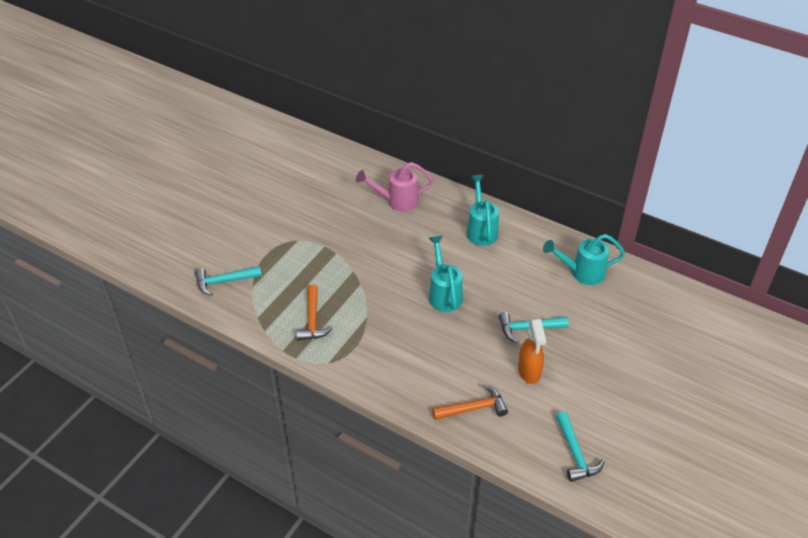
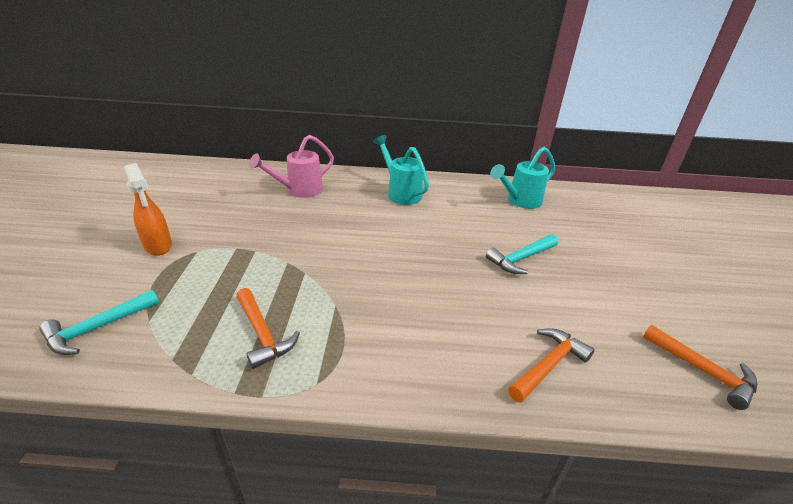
camera: 30 degrees left, 10 degrees down
(444, 293) = (408, 254): turquoise watering can -> none
(529, 372) = (564, 299): orange spray bottle -> orange spray bottle (158, 246)
(575, 453) = (702, 371): turquoise hammer -> orange hammer

